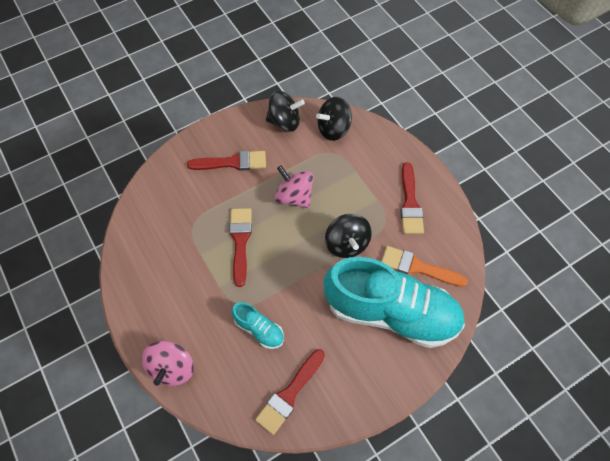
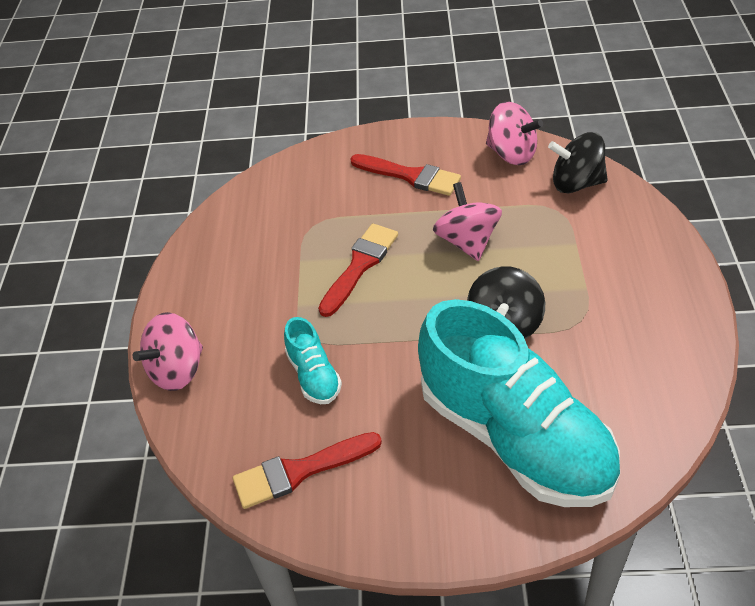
camera: 35 degrees right, 15 degrees down
(284, 121) = (511, 154): black spinning top -> pink spinning top
(410, 203) = (635, 311): red brush -> none
(418, 267) = (595, 397): orange brush -> none

